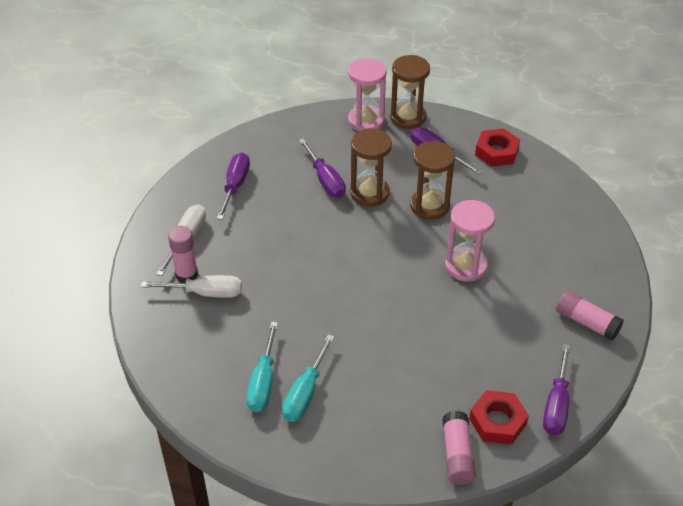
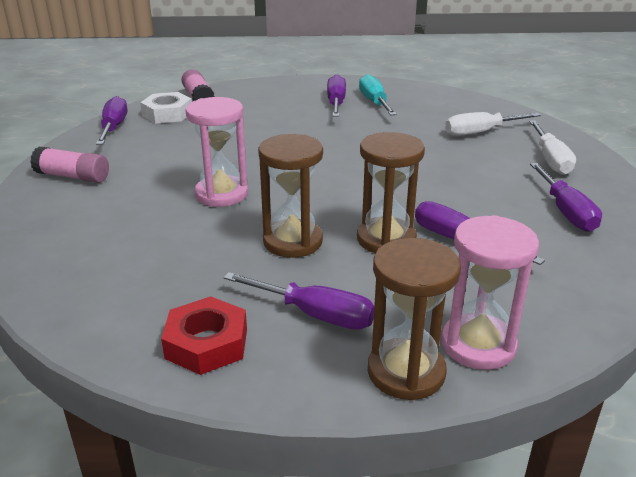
camera: 160 degrees right, 15 degrees down
(186, 275) = (513, 139): pink glue stick -> none
(305, 392) = (336, 103): turquoise screwdriver -> purple screwdriver
(497, 421) = (167, 114): red nut -> white nut

